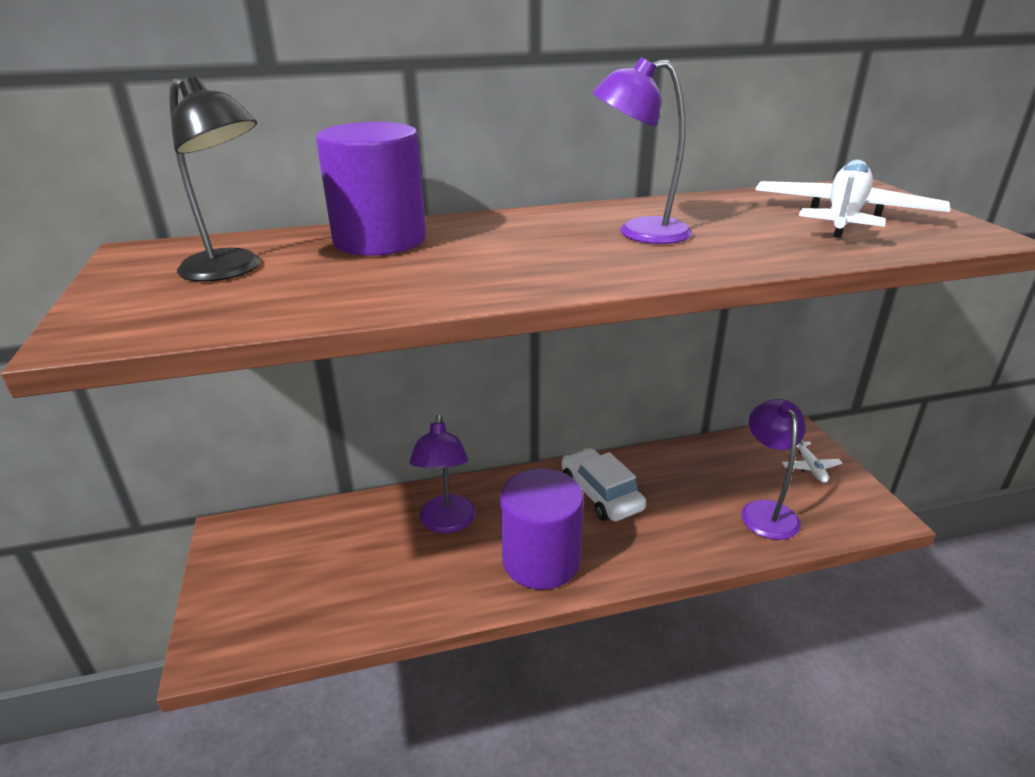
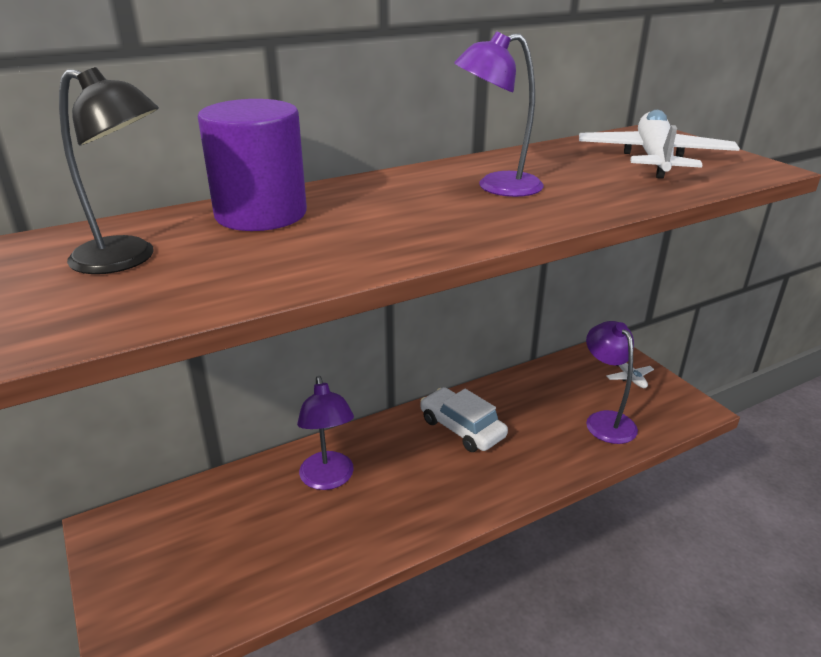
camera: 15 degrees left, 0 degrees up
(541, 560) = (429, 498): purple cylinder -> none

